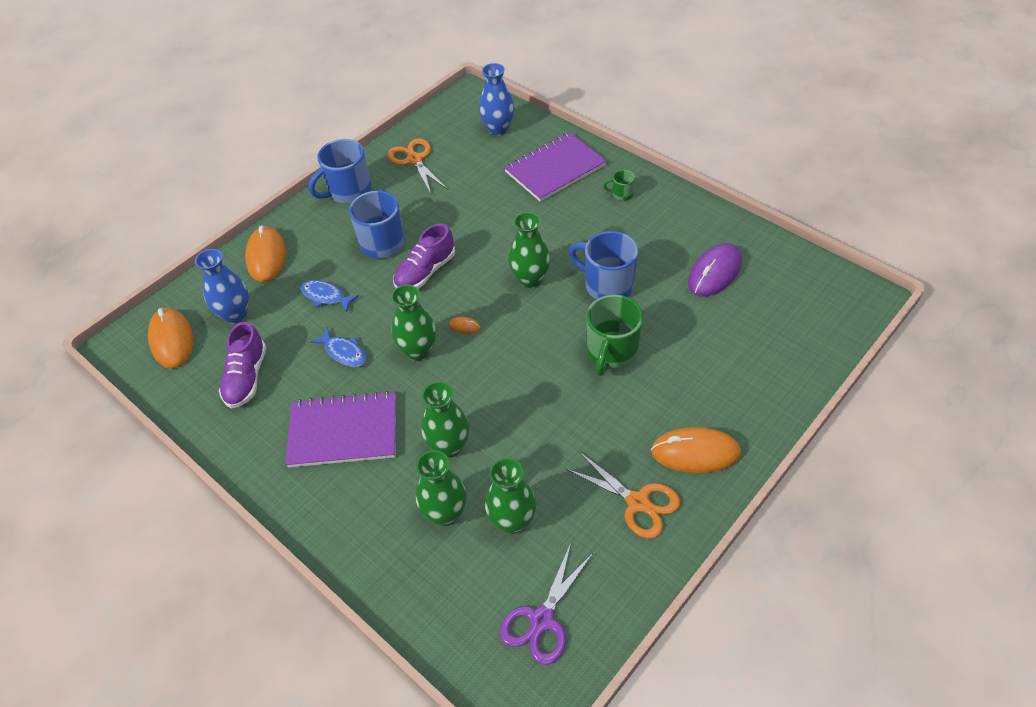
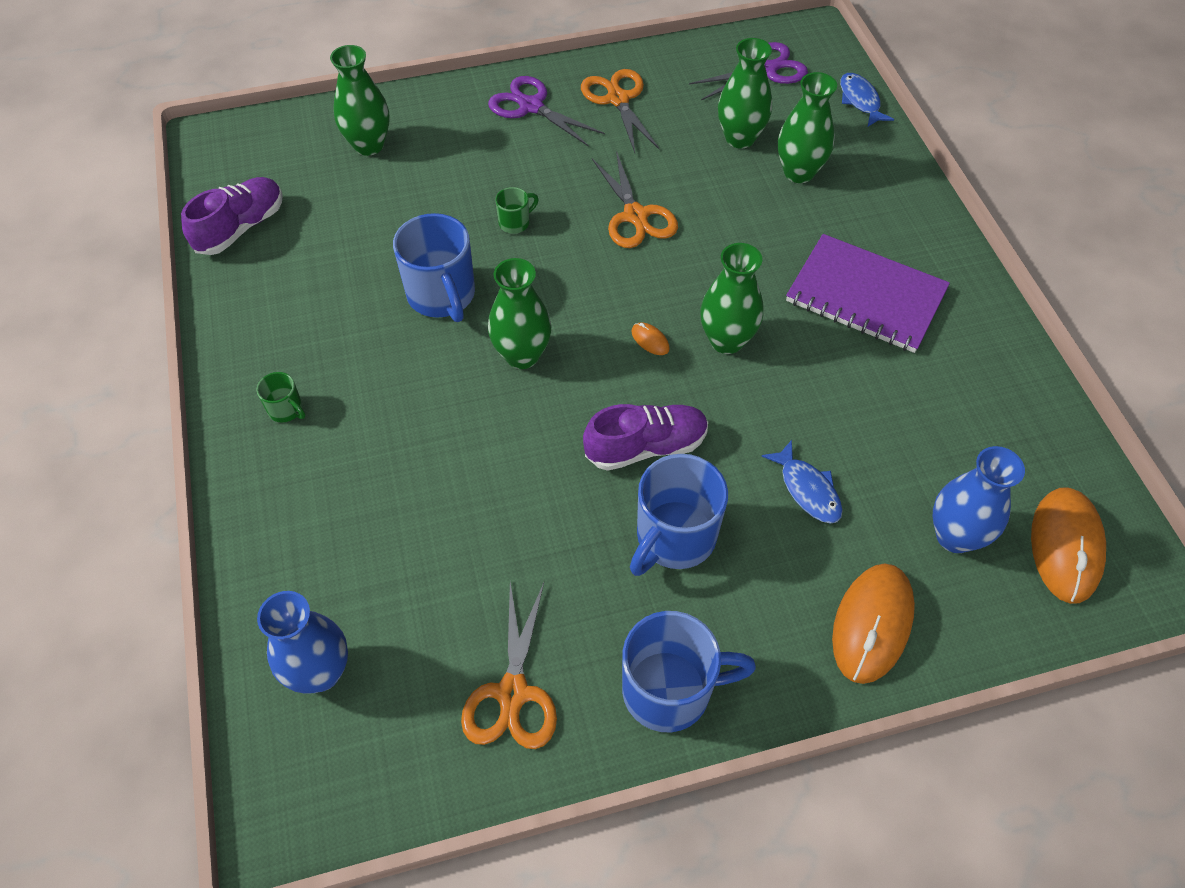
camera: 150 degrees left, 5 degrees up
(247, 377) = (965, 424): purple shoe -> purple shoe (241, 228)
(344, 352) = (821, 390): blue fish -> blue fish (860, 100)
(449, 446) = (758, 224): green vase -> green vase (369, 145)
(538, 403) = (635, 216): none -> orange scissors
(555, 169) = (322, 516): purple notebook -> none
(611, 353) = (515, 223): green mug -> green mug, size x0.47
(695, 452) = (531, 106): orange mouse -> purple scissors
(714, 273) = (314, 242): purple mouse -> none

